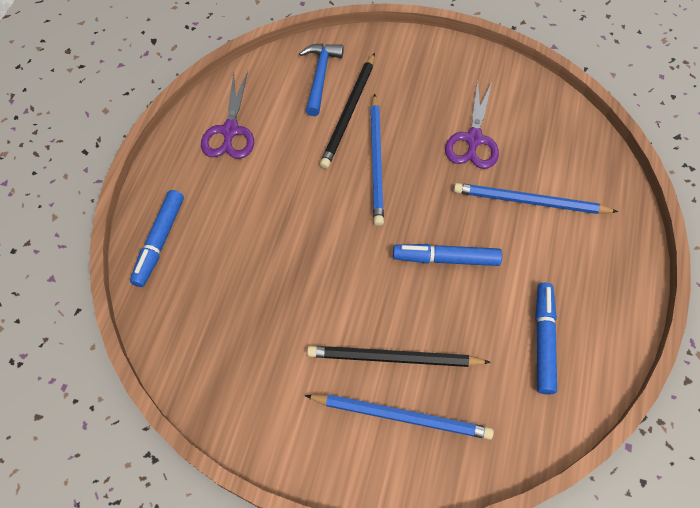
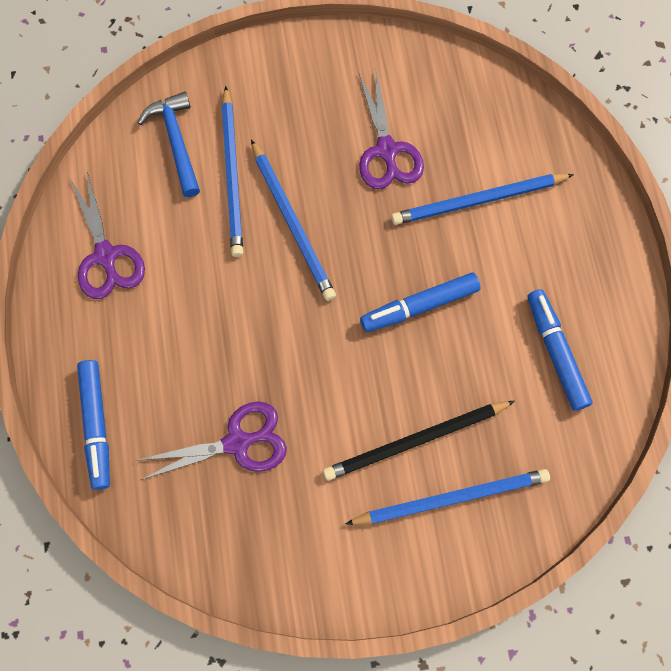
camera: 25 degrees left, 10 degrees up
(254, 298) = (237, 442): none -> purple scissors
(349, 113) = (232, 175): black pencil -> blue pencil

